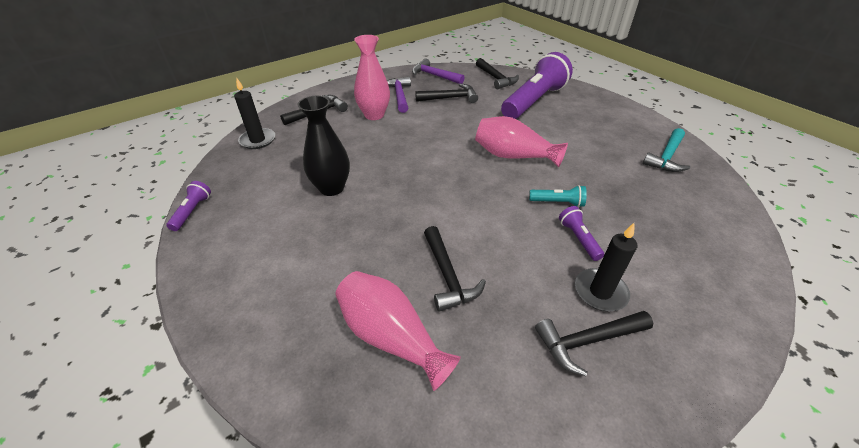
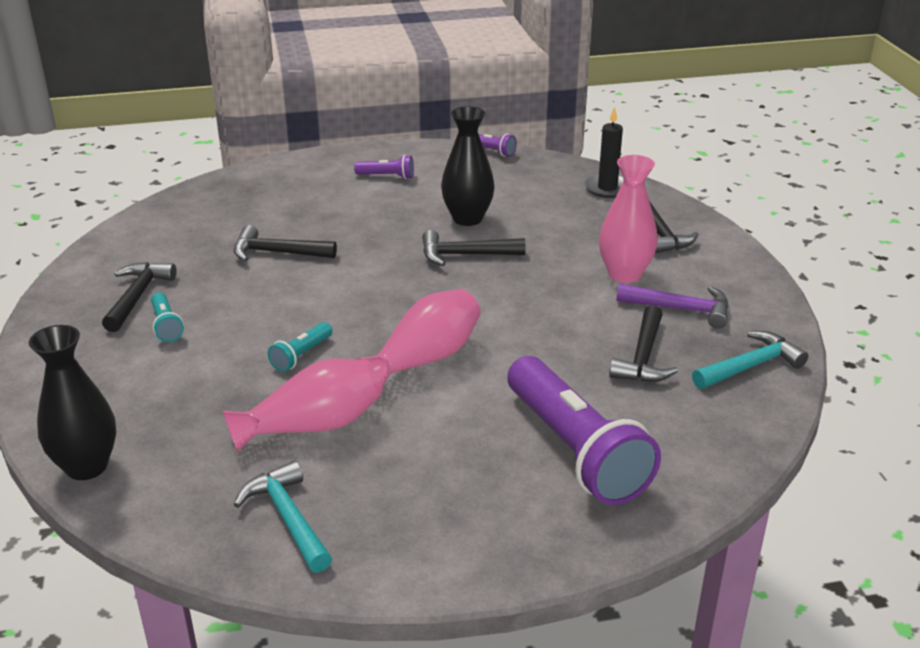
camera: 115 degrees right, 10 degrees down
(391, 337) = (248, 215): pink vase -> pink vase (313, 426)
(434, 75) = (750, 366): purple hammer -> turquoise hammer
(496, 78) = (702, 440): black hammer -> black hammer (464, 255)
(578, 239) = (235, 344): purple flashlight -> purple flashlight (386, 176)
(600, 292) = (166, 325): black candle -> turquoise flashlight
(745, 245) = (86, 466): none -> black vase

